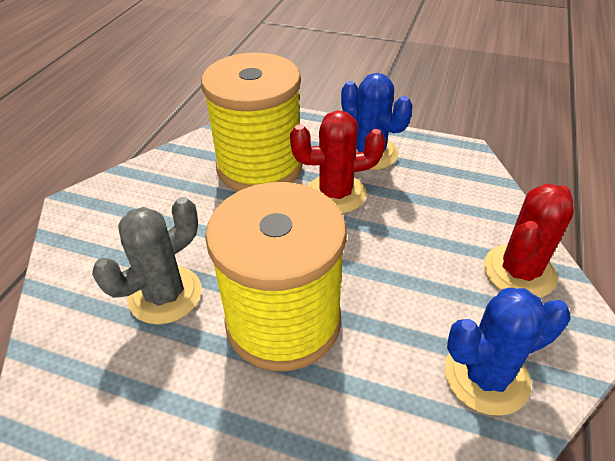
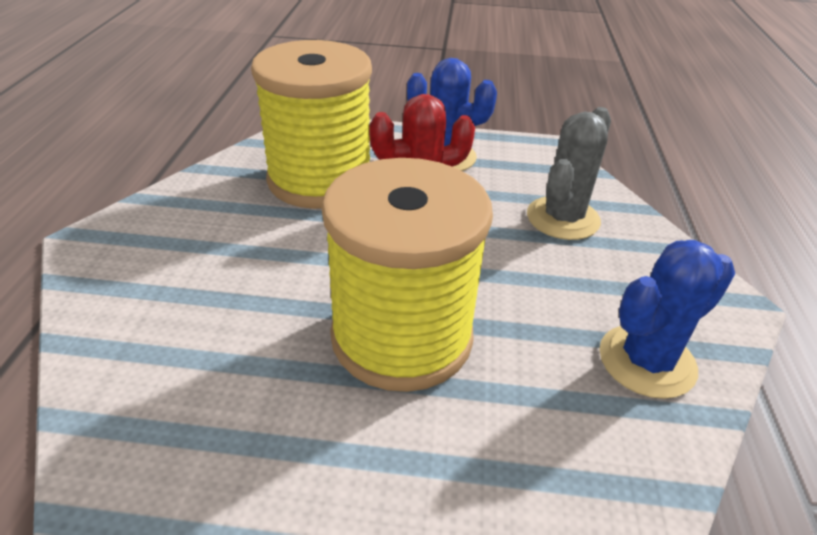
camera: 15 degrees left, 5 degrees down
(165, 295) = (244, 328): grey cactus -> grey cactus (563, 218)
(519, 271) = (643, 255): red cactus -> none

